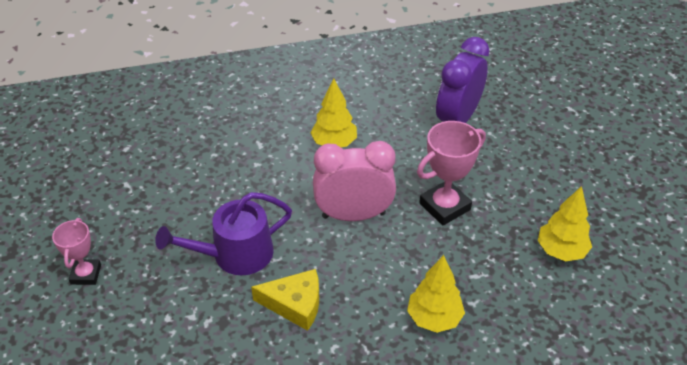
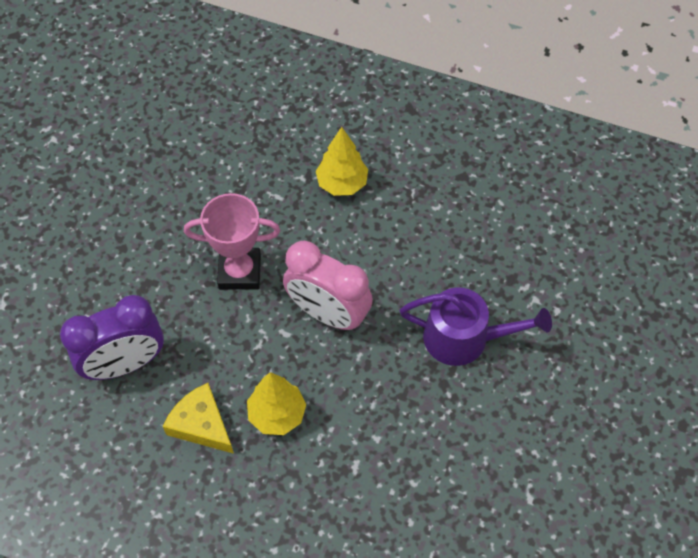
camera: 145 degrees left, 15 degrees up
(86, 274) = (614, 400): pink trophy -> none
(295, 304) = (442, 259): yellow cheese -> yellow cheese (201, 424)
(561, 251) = (189, 174): yellow tree -> none

